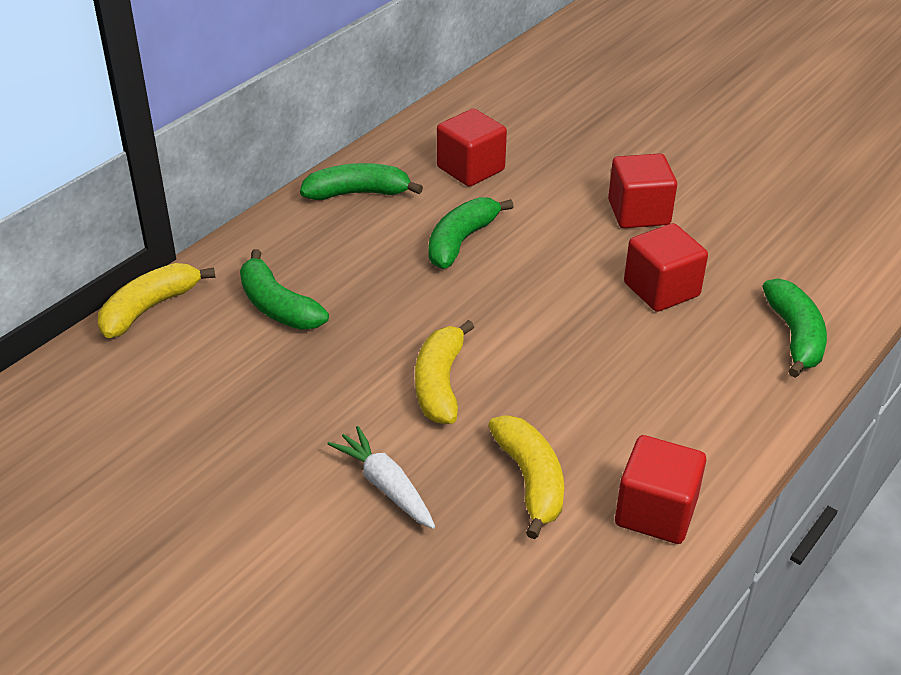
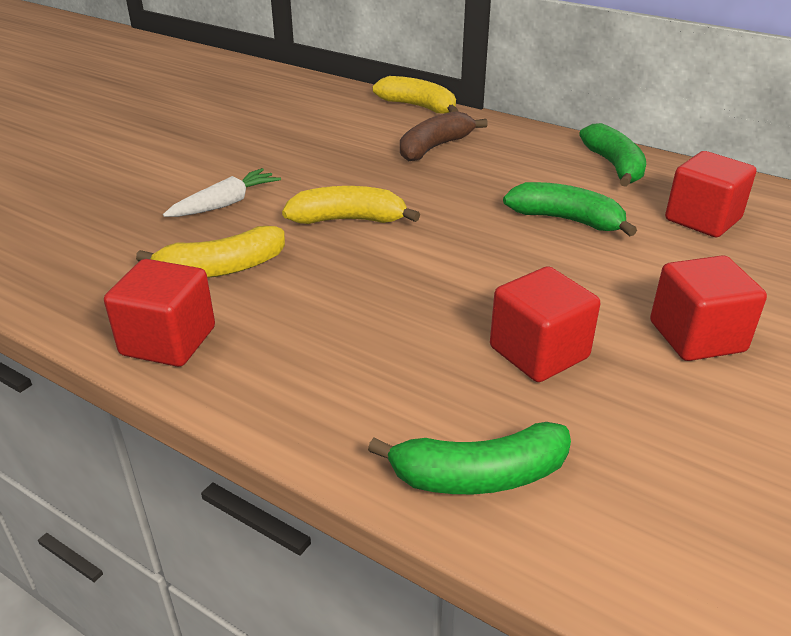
camera: 85 degrees right, 5 degrees down
(277, 306) = (435, 147): green banana -> brown banana

